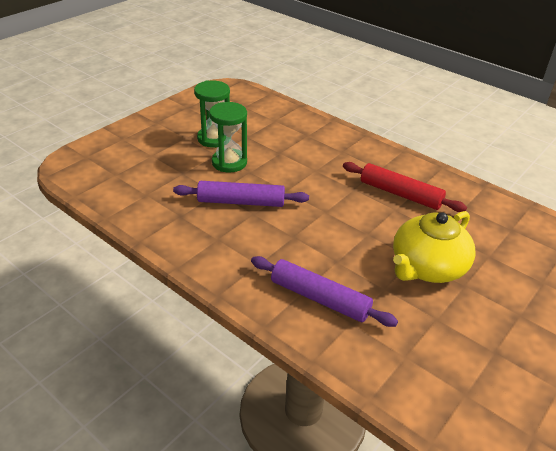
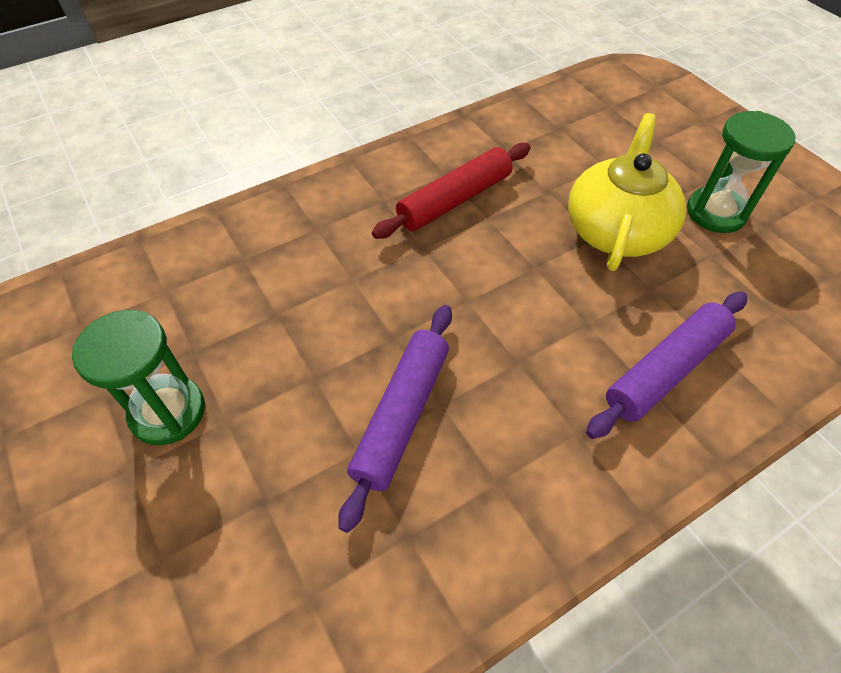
camera: 70 degrees left, 15 degrees up
(229, 162) = (268, 404): green hourglass -> green hourglass (715, 212)
(427, 267) = (616, 229): yellow teapot -> yellow teapot turned 135 degrees counterclockwise

